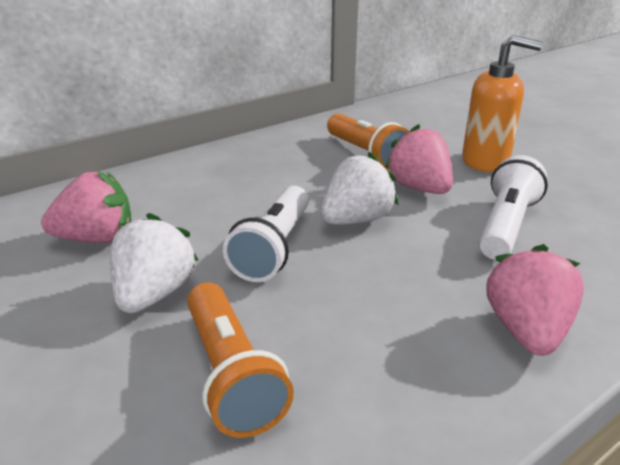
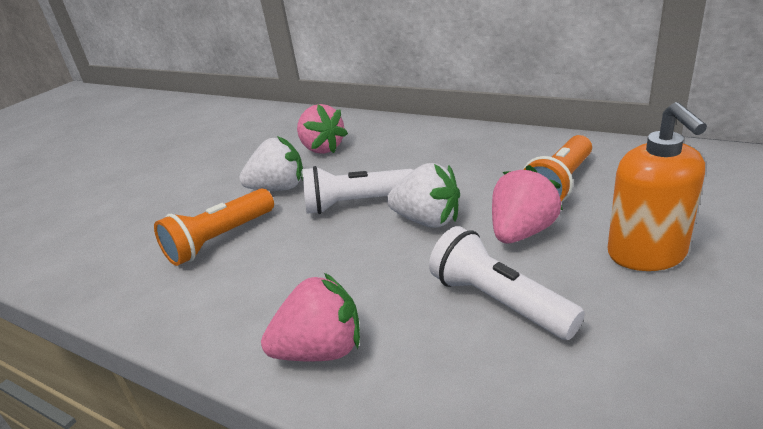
camera: 70 degrees right, 0 degrees up
(505, 225) = (498, 302): white flashlight -> white flashlight turned 135 degrees counterclockwise

